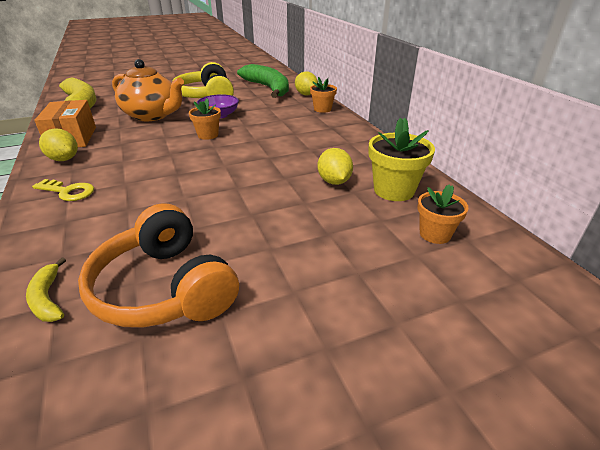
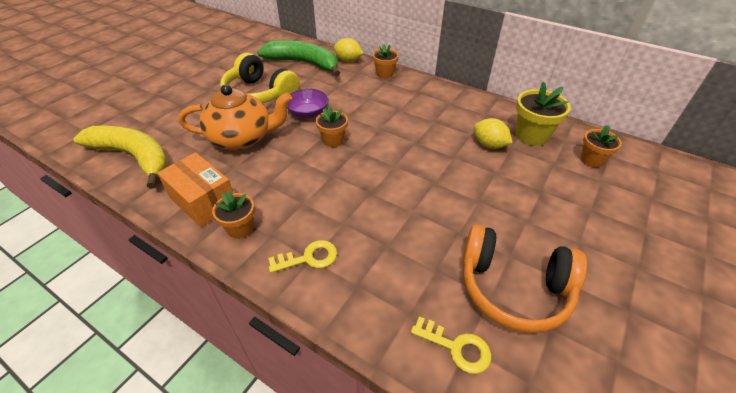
camera: 35 degrees left, 10 degrees up
(48, 298) = (456, 347): yellow banana -> yellow key
(64, 159) = (240, 228): yellow lemon -> orange flower pot

